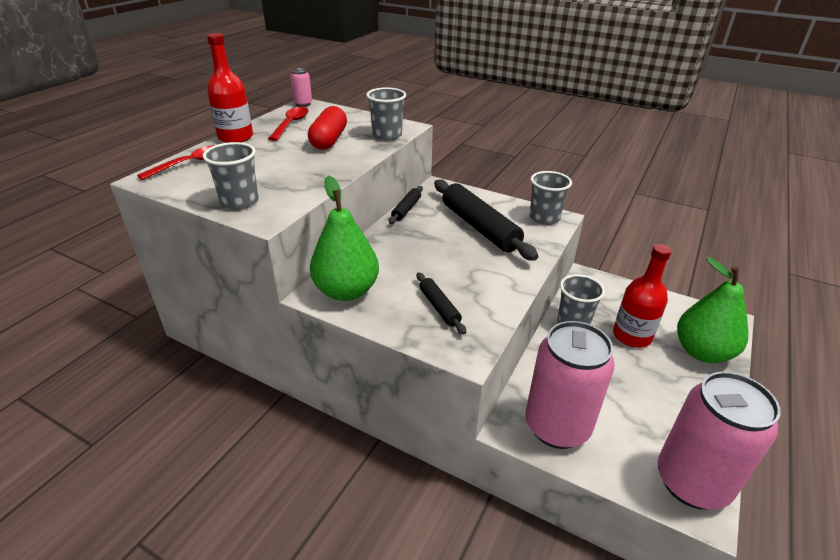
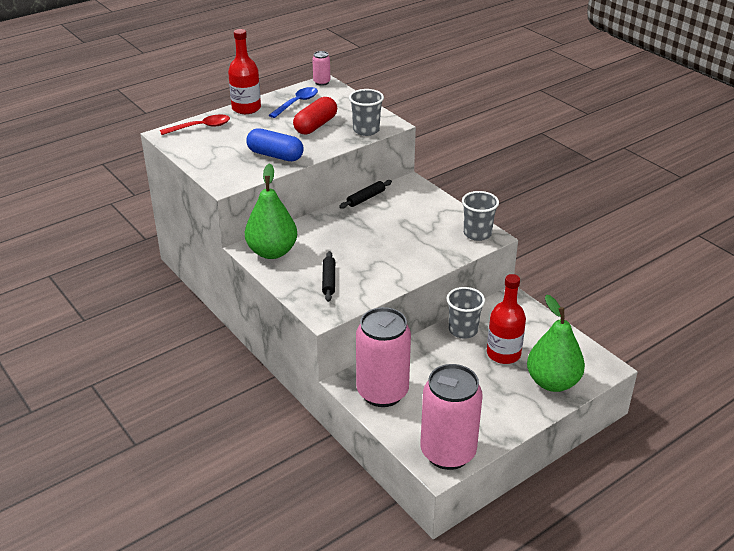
camera: 25 degrees right, 0 degrees up
(239, 201) = (216, 167): grey cup -> none
(291, 124) = (297, 103): red spoon -> blue spoon
(306, 175) = (275, 155): none -> blue capsule
(479, 227) = (413, 228): black rolling pin -> none

